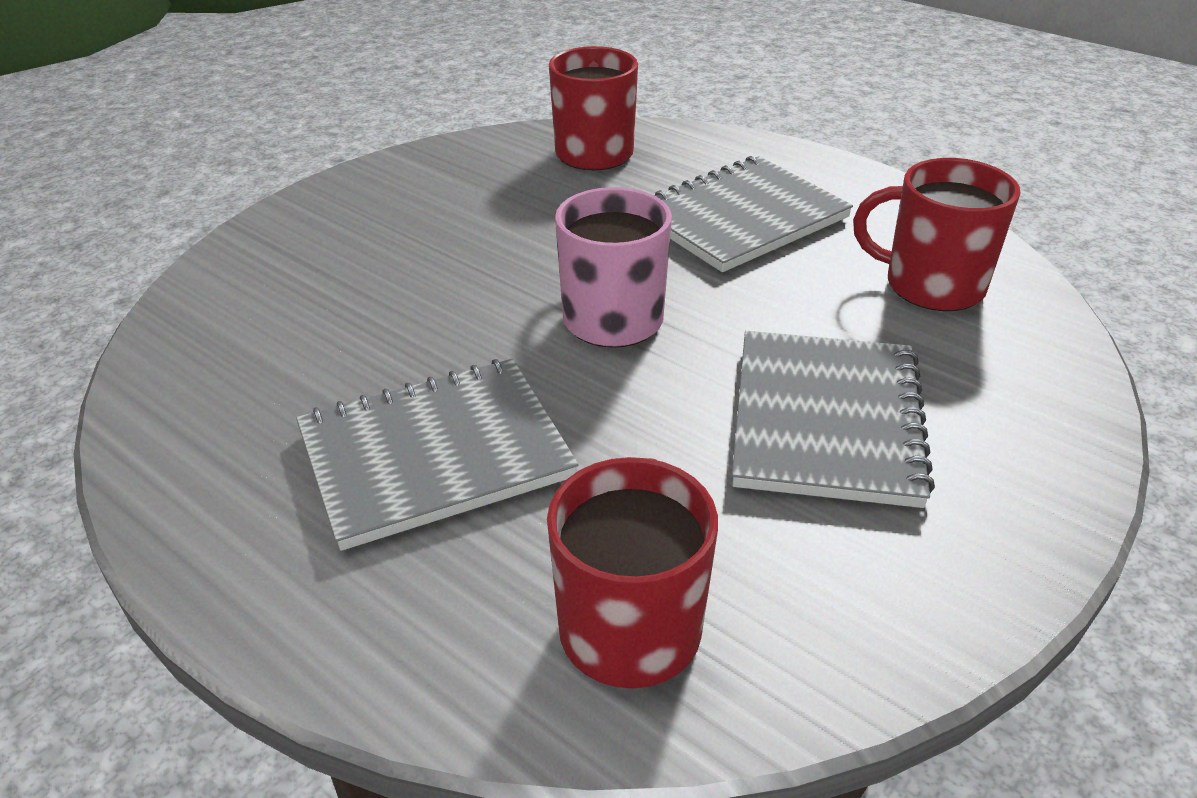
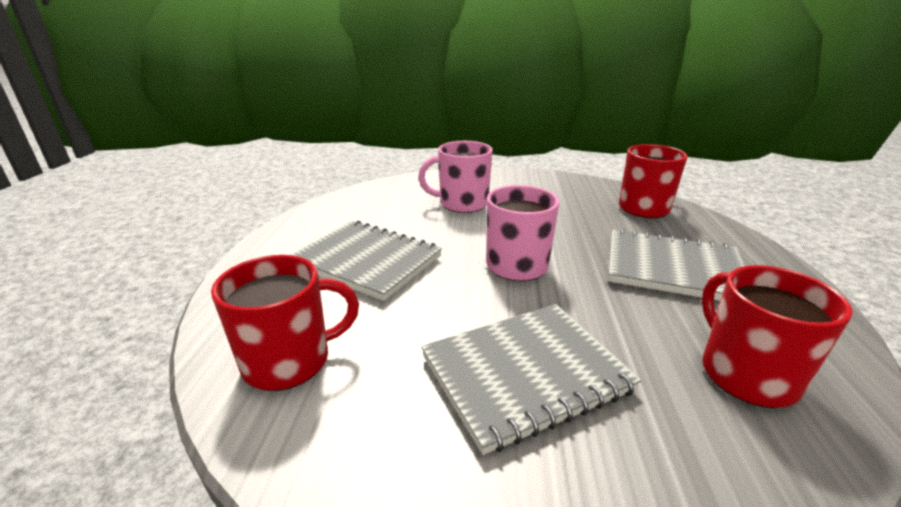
camera: 55 degrees right, 10 degrees down
(373, 281) = (462, 204): none -> pink mug

